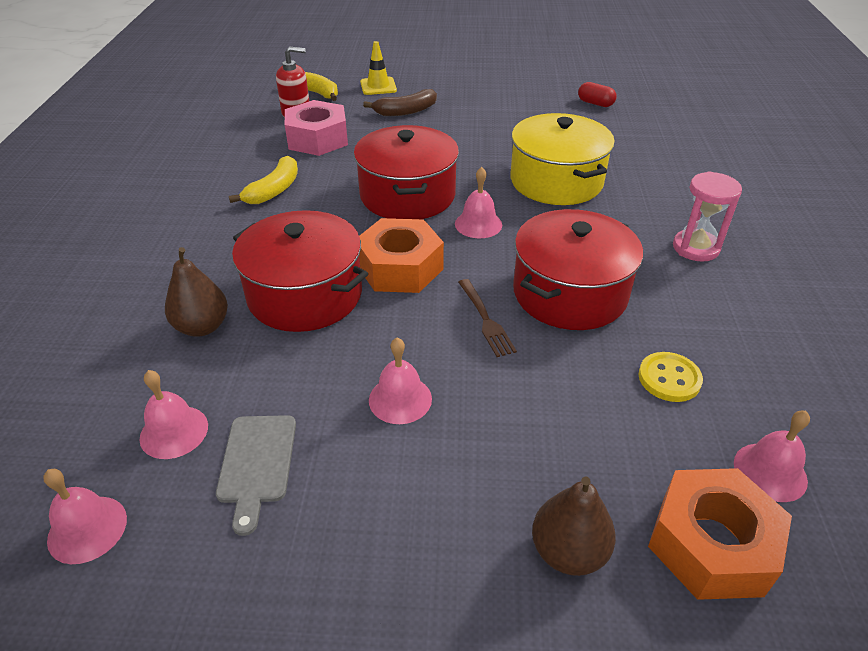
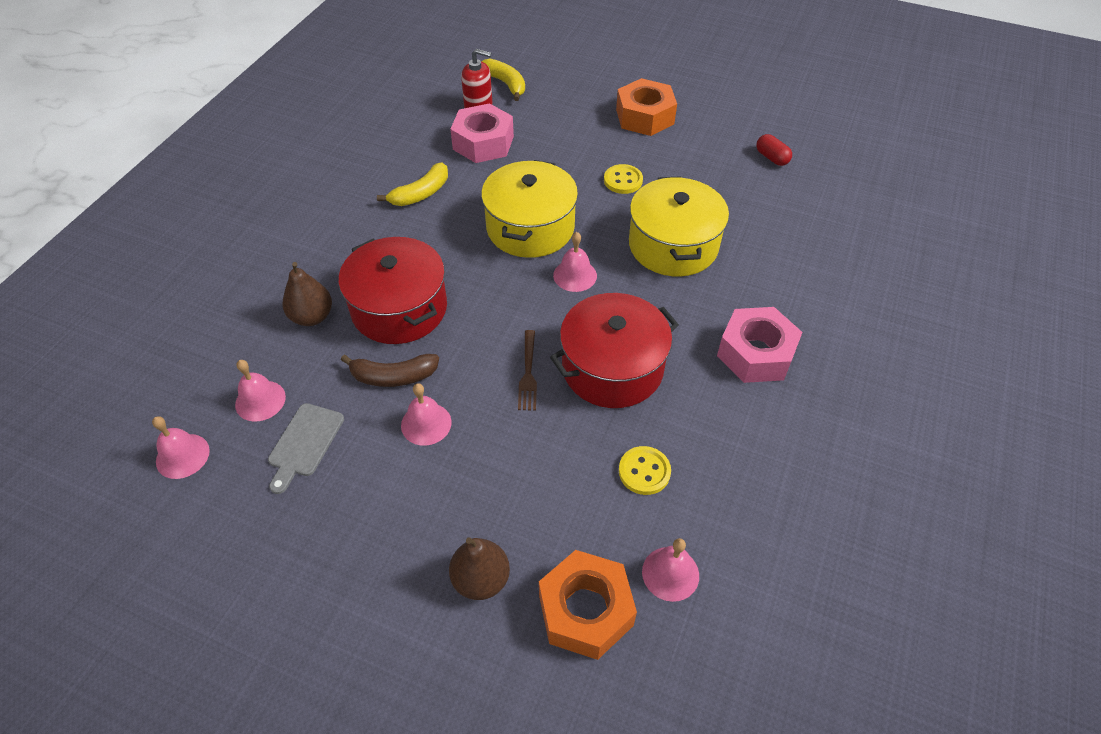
camera: 20 degrees right, 10 degrees up
(378, 86) = (569, 88): yellow traffic cone -> none
(400, 268) = (486, 303): orange nut -> orange nut (645, 117)
(406, 111) = (579, 127): brown banana -> brown banana (393, 376)
(407, 195) = (530, 227): red pot -> yellow pot
(474, 142) = (623, 180): none -> yellow button
(695, 248) = (755, 353): pink hourglass -> pink nut

